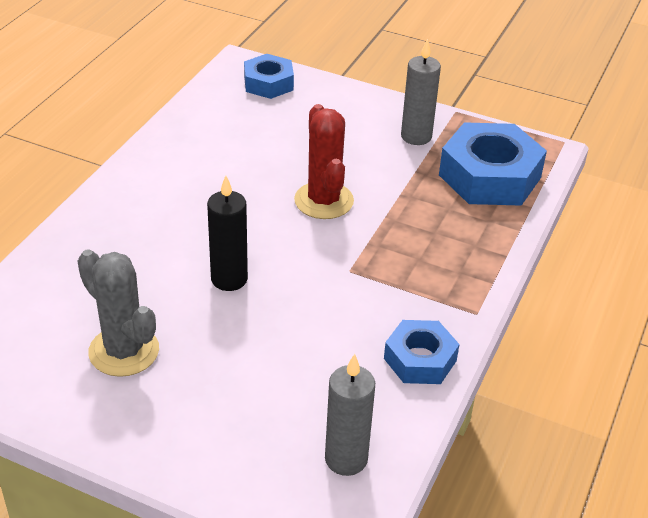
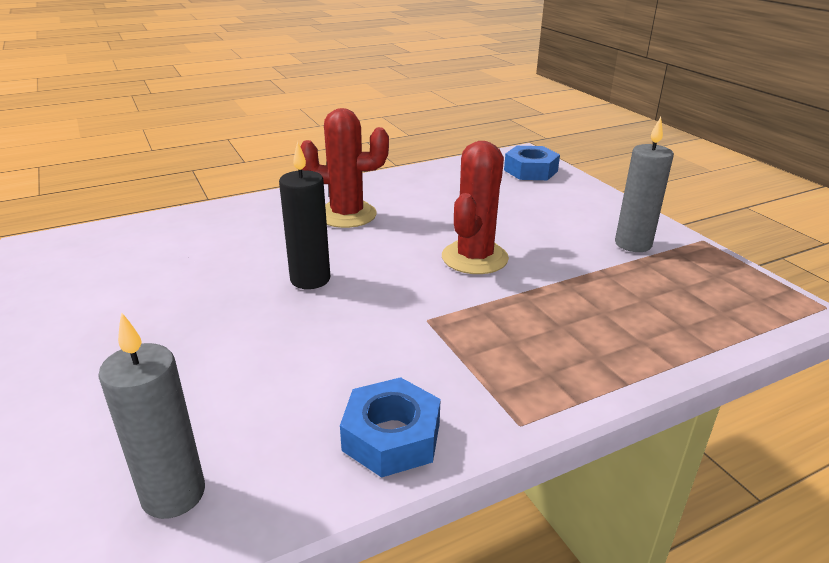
camera: 40 degrees right, 10 degrees down
(124, 351) = (155, 292): grey cactus -> none
(174, 203) = (347, 215): none -> red cactus
(489, 176) = (686, 303): blue nut -> none

